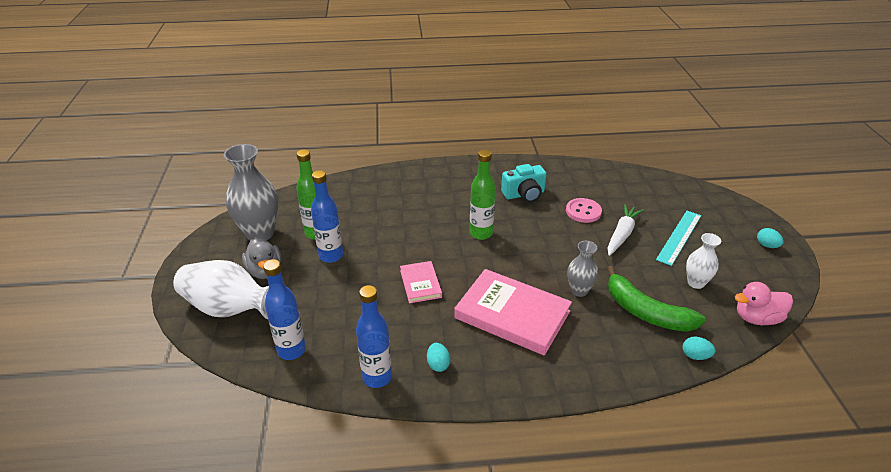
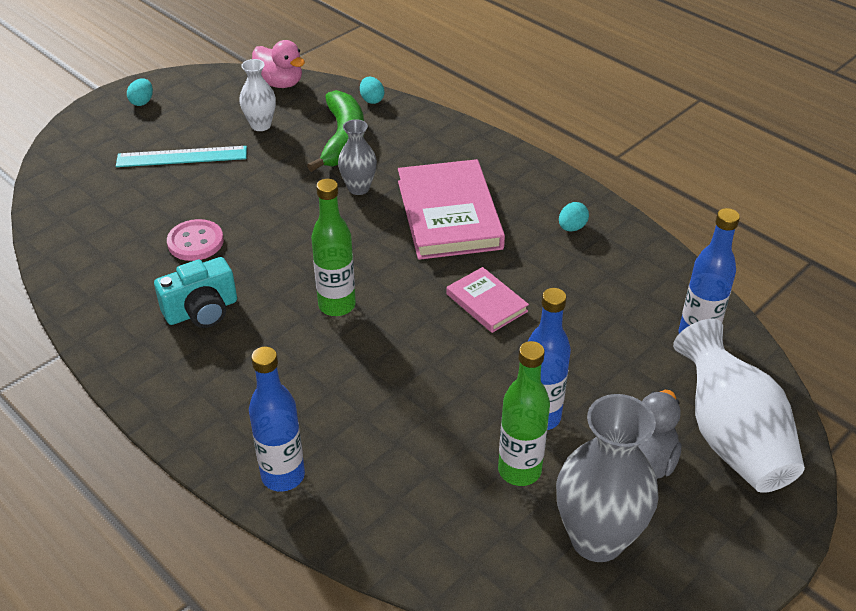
camera: 130 degrees left, 5 degrees up
(377, 377) = (638, 255): blue bottle -> blue bottle (283, 476)
(420, 284) = (486, 303): pink book -> pink book turned 75 degrees counterclockwise
(524, 194) = (202, 311): turquoise camera -> turquoise camera turned 120 degrees clockwise
(622, 234) = (218, 196): white carrot -> none

